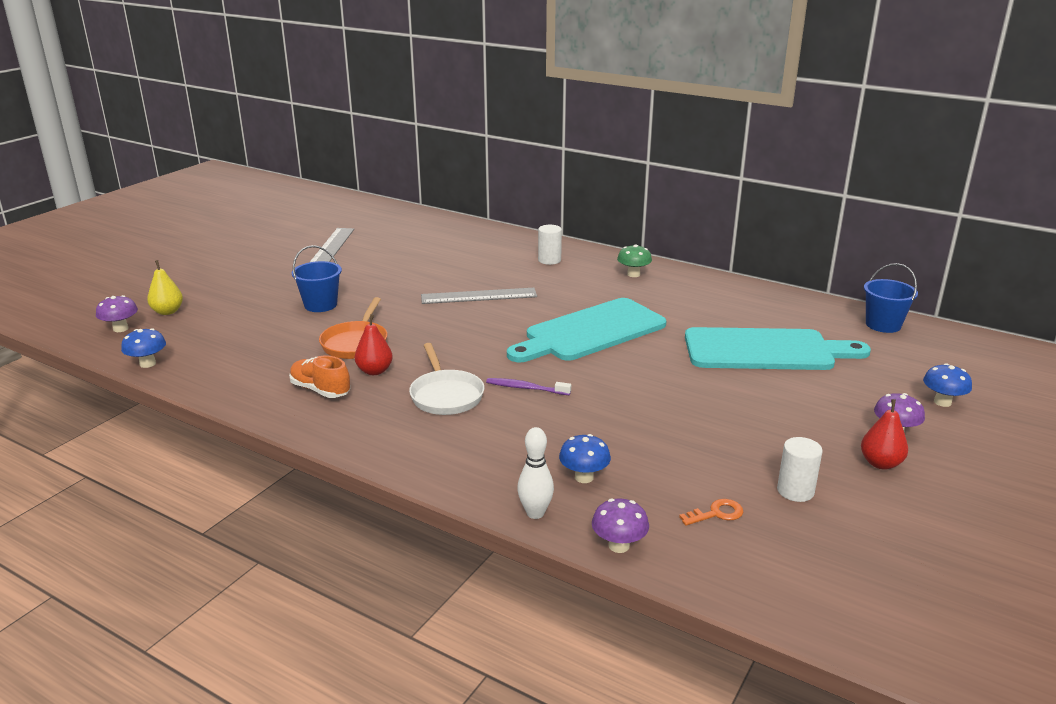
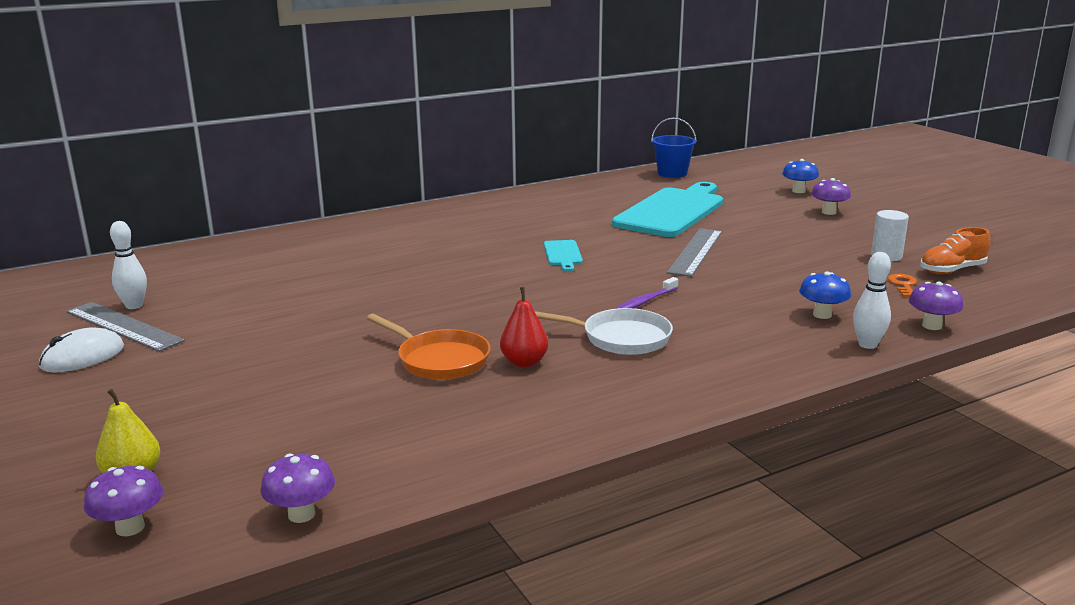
camera: 60 degrees left, 5 degrees down
(147, 364) = (301, 514): blue mushroom -> purple mushroom
(286, 253) = (82, 357): none -> white mouse
(320, 305) = (299, 362): blue bucket -> none
(320, 390) = (535, 400): orange shoe -> orange shoe (952, 270)
(360, 239) = (134, 306): none -> white bowling pin
(479, 296) = (413, 279): grey ruler -> grey ruler (695, 252)
(549, 260) = (378, 234): white cylinder -> none
(590, 332) = (563, 254): turquoise cutting board -> turquoise cutting board, size x0.43
(633, 274) = (468, 214): green mushroom -> none
(880, 463) = (865, 226): red pear -> none

